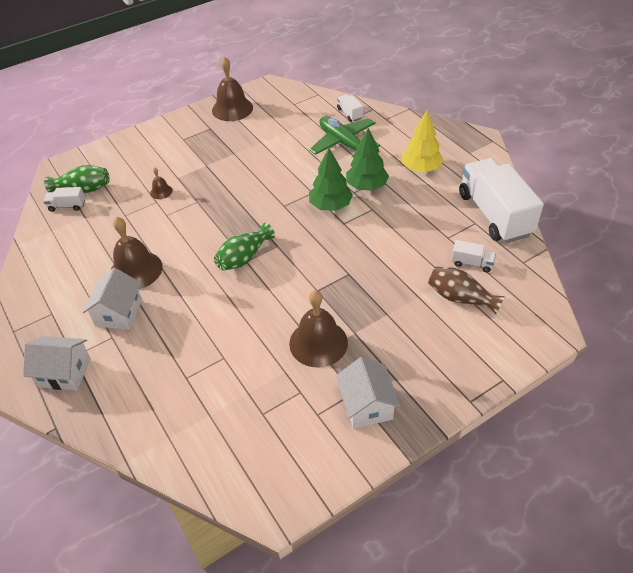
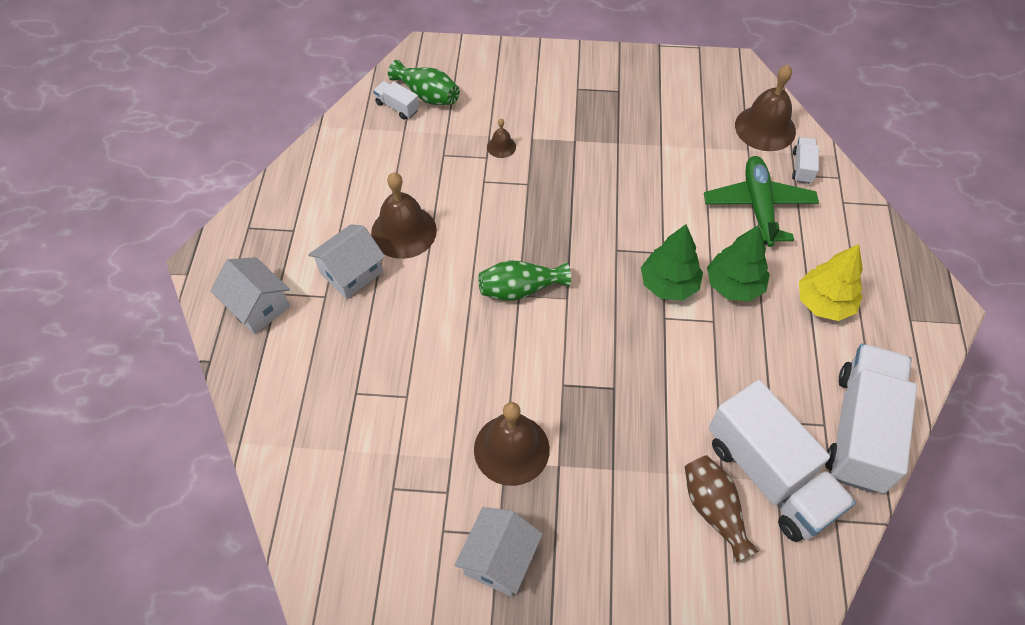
camera: 35 degrees right, 10 degrees up
(232, 109) = (665, 77): brown bell -> brown bell (765, 128)
(472, 263) = (769, 476): white truck -> white truck, size x2.40

